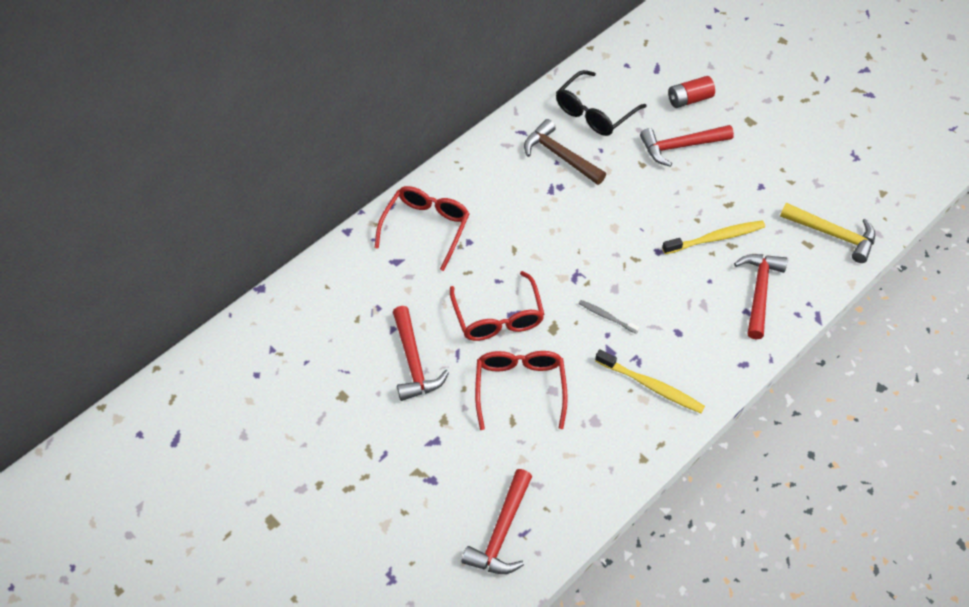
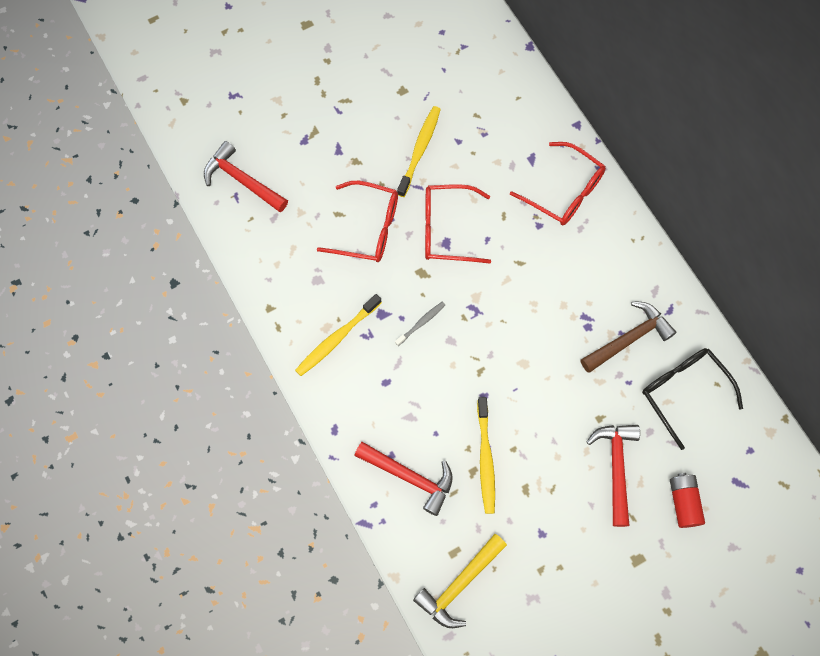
camera: 105 degrees right, 15 degrees up
(414, 362) = (419, 150): red hammer -> yellow toothbrush

